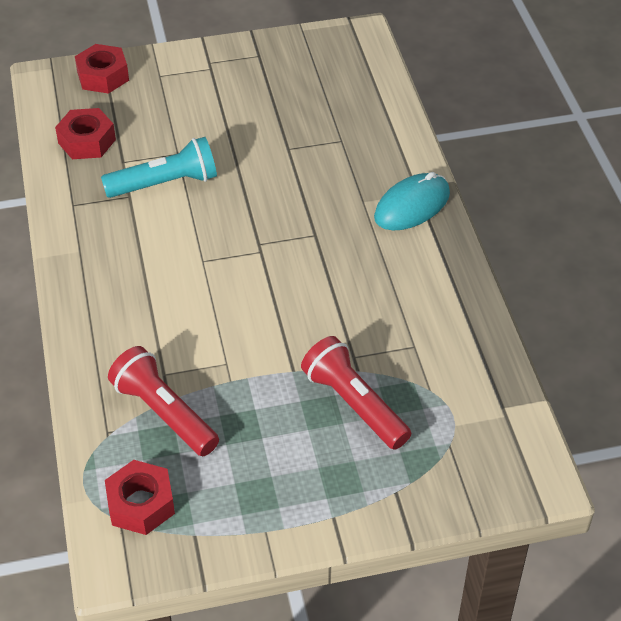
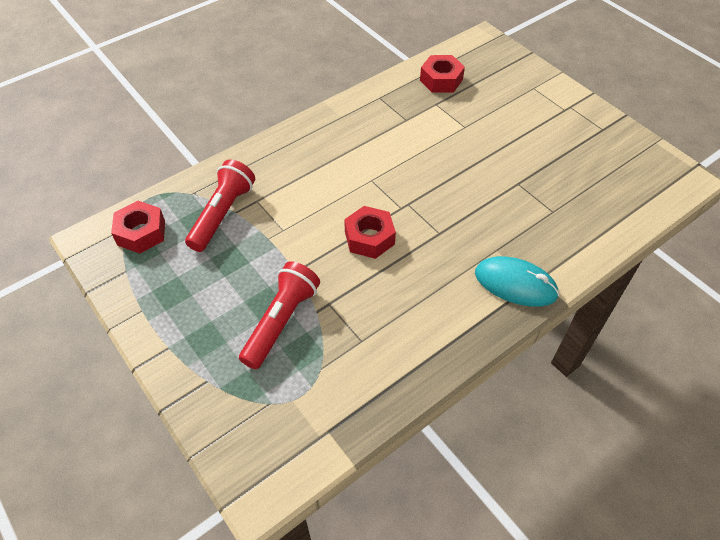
camera: 65 degrees right, 5 degrees up
(103, 76) = (508, 62): red nut -> red nut (369, 238)
(165, 183) = (430, 132): turquoise flashlight -> none

